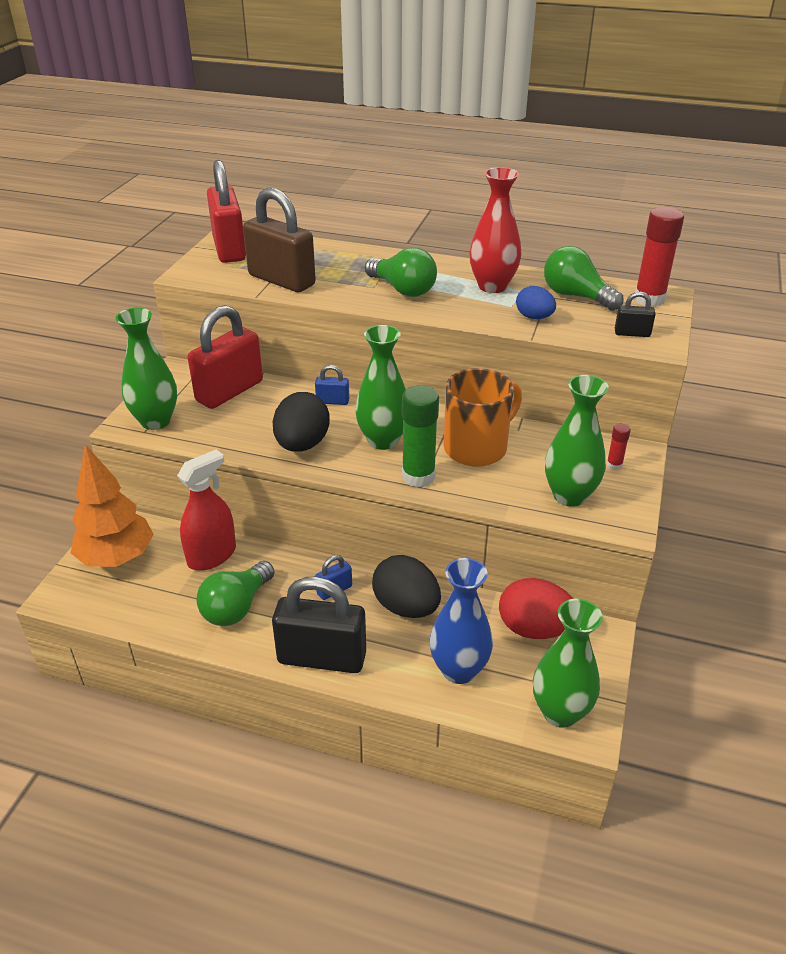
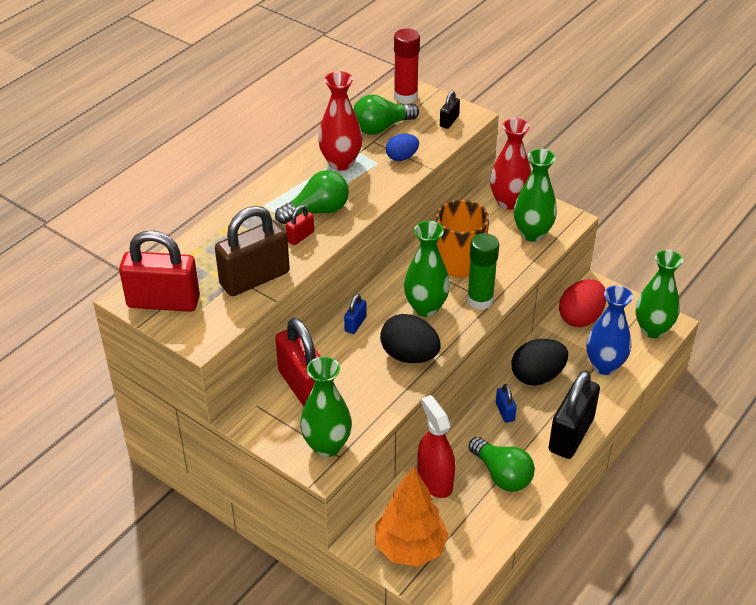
camera: 70 degrees left, 5 degrees up
(357, 289) = (300, 237): none -> red padlock
(614, 465) = (508, 202): red glue stick -> red vase

